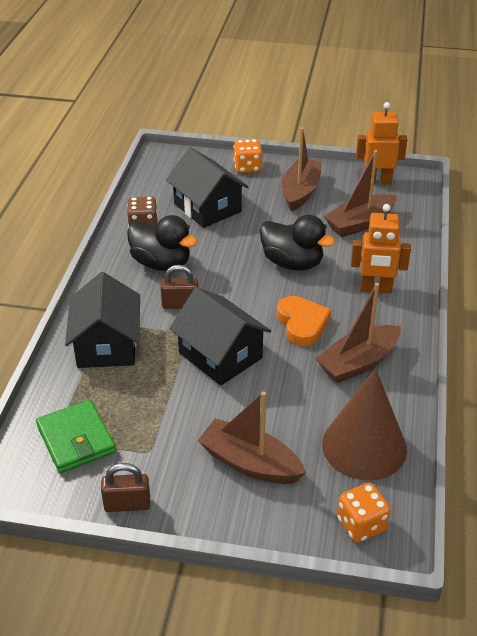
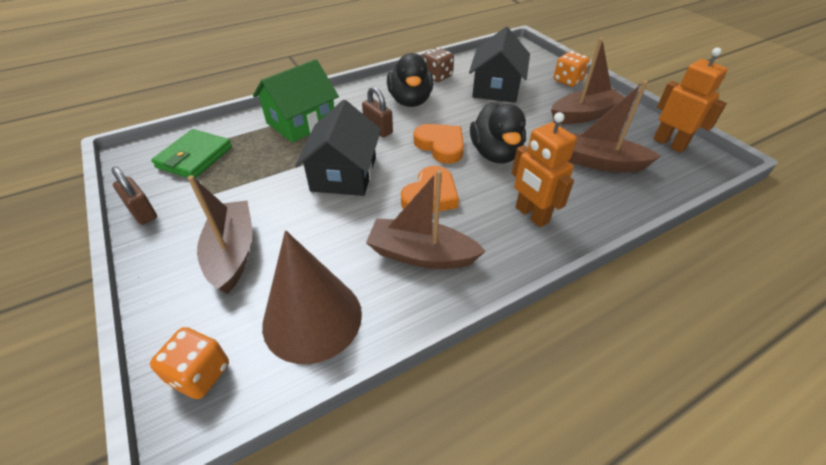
camera: 50 degrees right, 5 degrees up
(107, 345) = (301, 122): black house -> green house
(248, 284) = (440, 146): none -> orange heart

